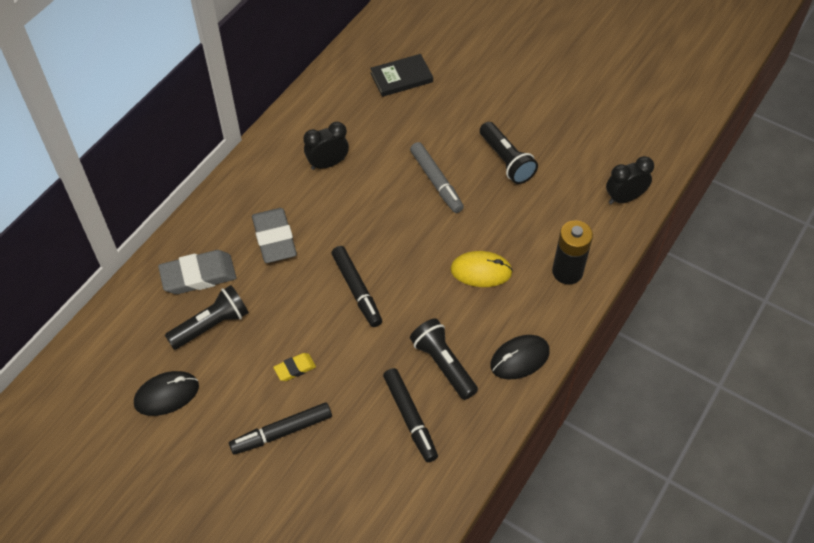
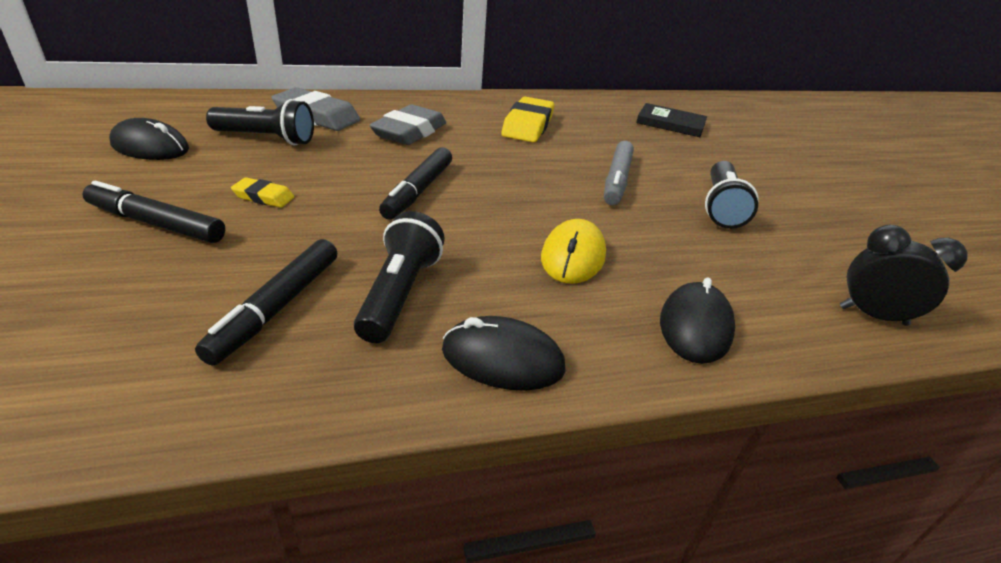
camera: 40 degrees right, 20 degrees down
(327, 164) = (528, 126): black clock -> yellow eraser
(481, 271) = (573, 256): yellow mouse -> yellow mouse turned 60 degrees clockwise
(567, 272) = (695, 326): black battery -> black mouse

